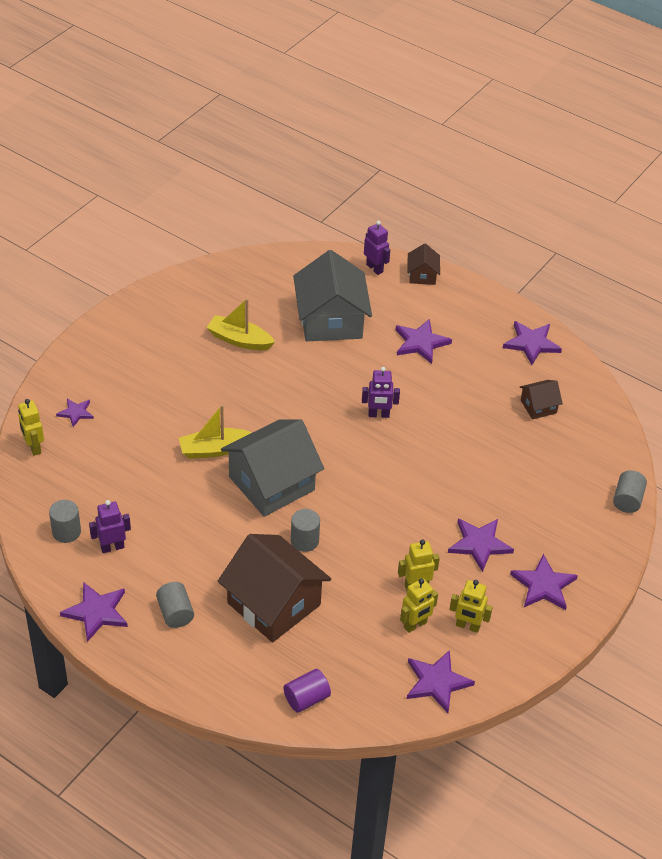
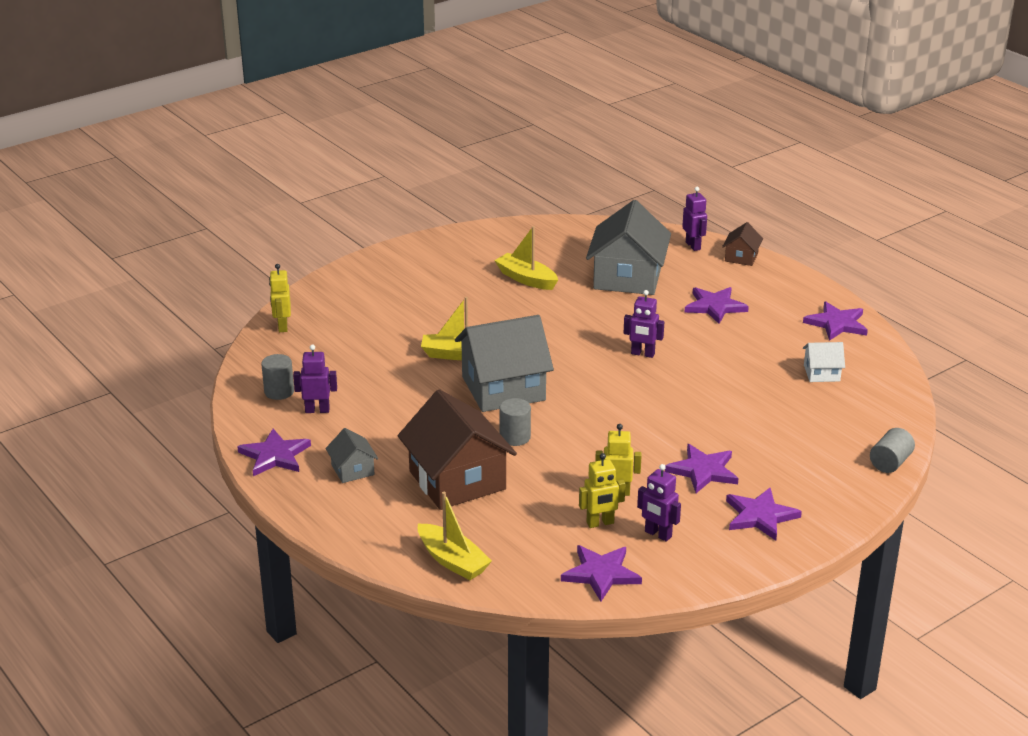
camera: 20 degrees right, 15 degrees down
(76, 413) = (336, 308): purple star -> none
(175, 613) = (352, 470): grey cylinder -> grey house
(306, 698) = (452, 561): purple cylinder -> yellow boat
(467, 626) = (658, 534): yellow robot -> purple robot
(538, 406) = (821, 373): brown house -> white house

